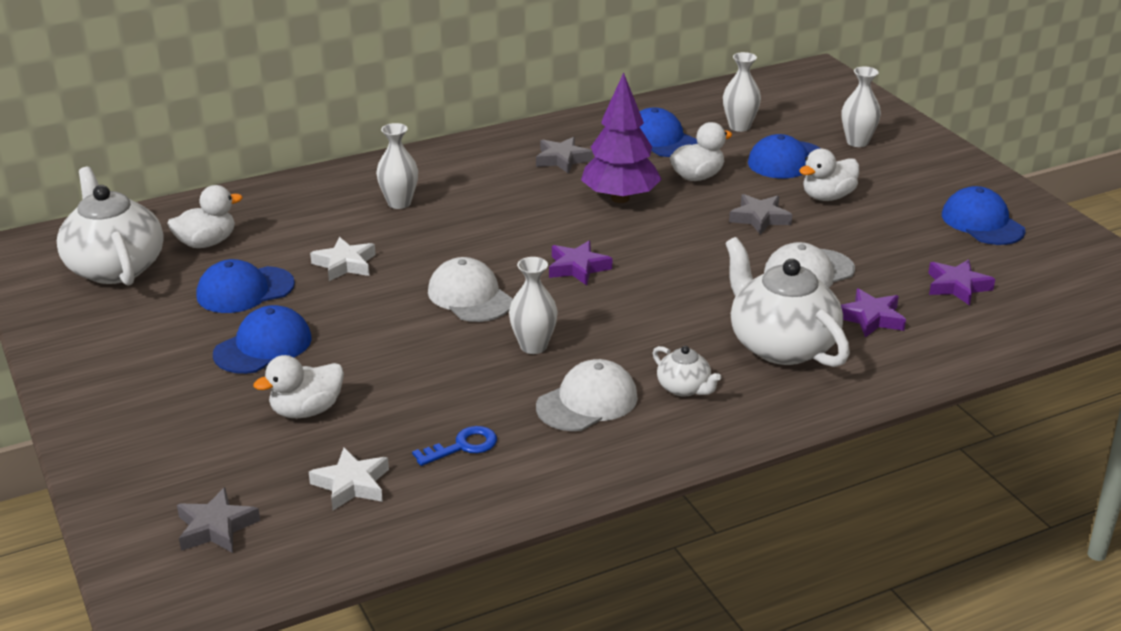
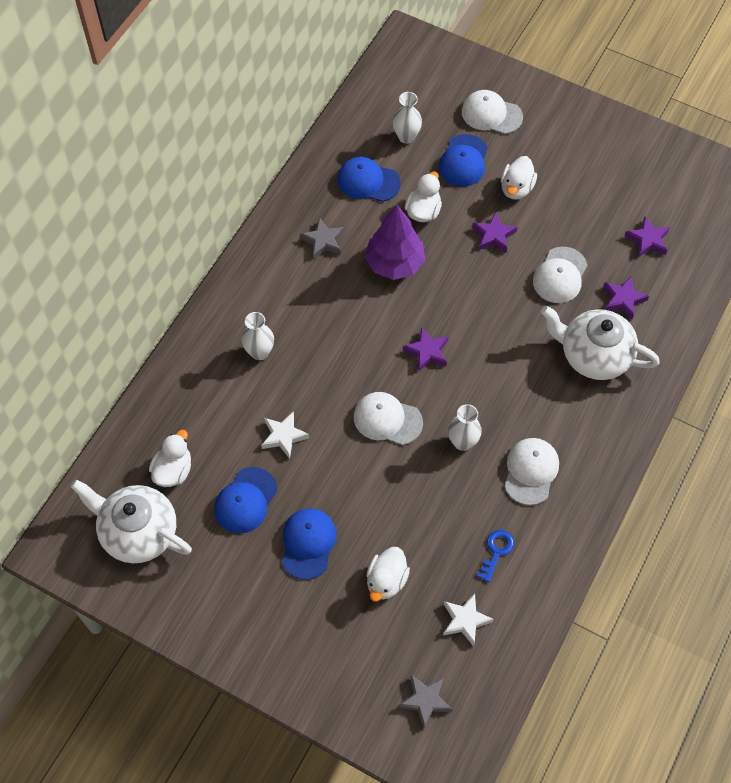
camera: 35 degrees left, 30 degrees up
(684, 388) = (571, 426): white teapot -> none
(759, 218) = (493, 235): grey star -> purple star
(857, 142) = (491, 114): white vase -> white cap
(982, 223) = (620, 165): blue cap -> none

